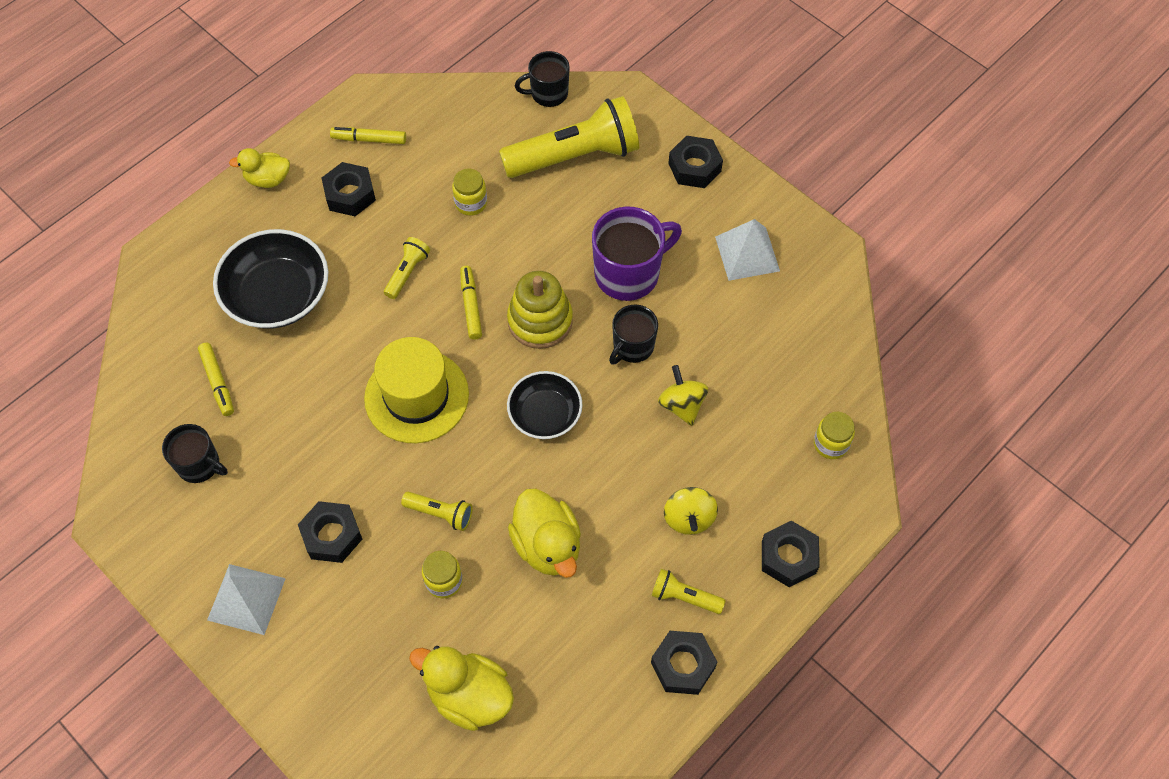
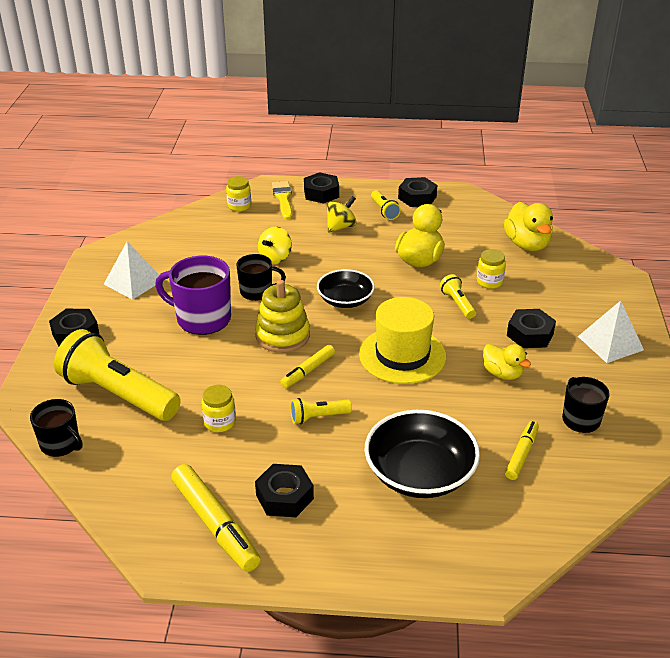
camera: 130 degrees left, 25 degrees down
(268, 179) = (327, 563): yellow duck -> yellow duck (502, 373)
(369, 139) = (215, 524): yellow marker -> yellow marker, size x1.70
(810, 504) = (283, 199): none -> yellow brush

